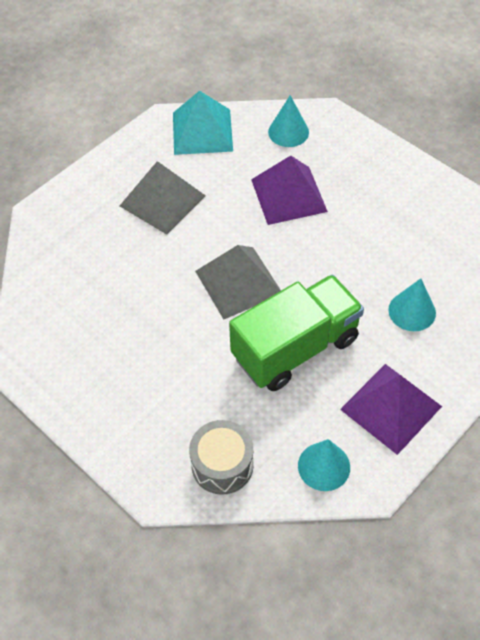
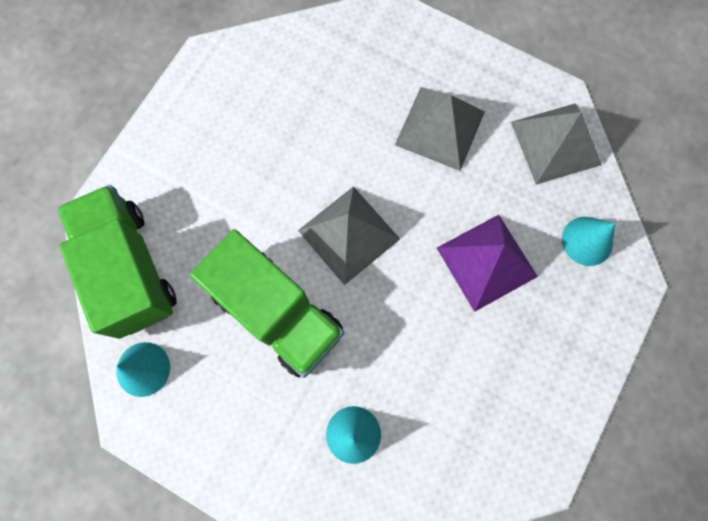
camera: 75 degrees right, 20 degrees up
(202, 131) = (556, 143): turquoise pyramid -> grey pyramid
(222, 465) = (130, 269): grey drum -> green truck
(391, 407) = (222, 429): purple pyramid -> none

